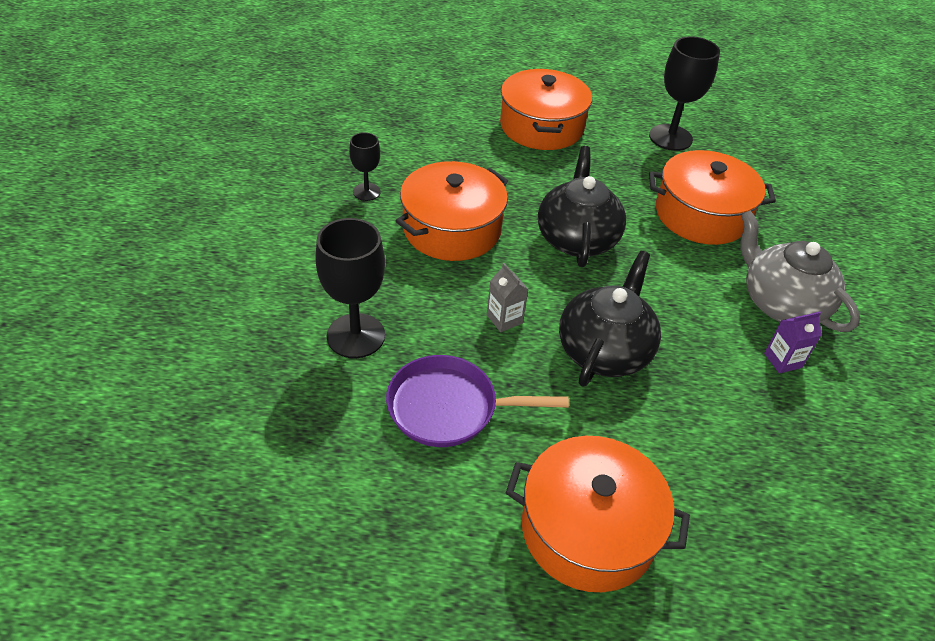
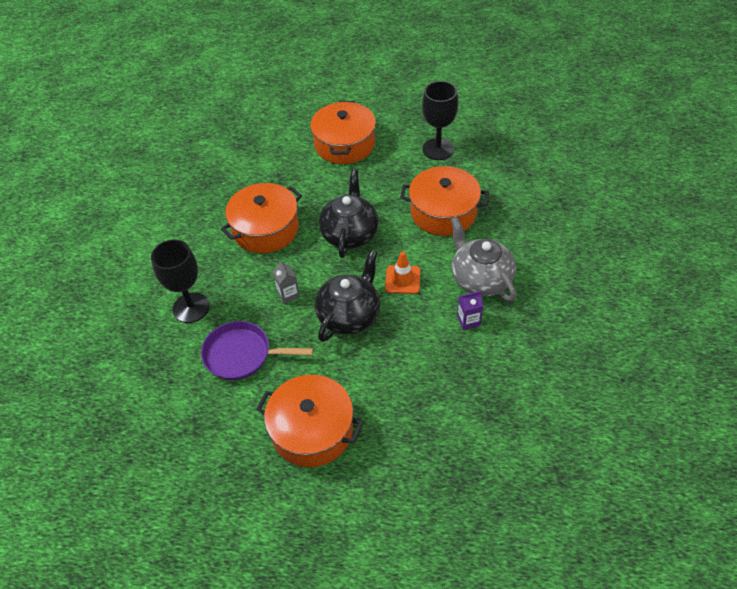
camera: 10 degrees right, 5 degrees up
(366, 192) = (212, 203): black goblet -> none
(669, 302) = (402, 280): none -> orange traffic cone

